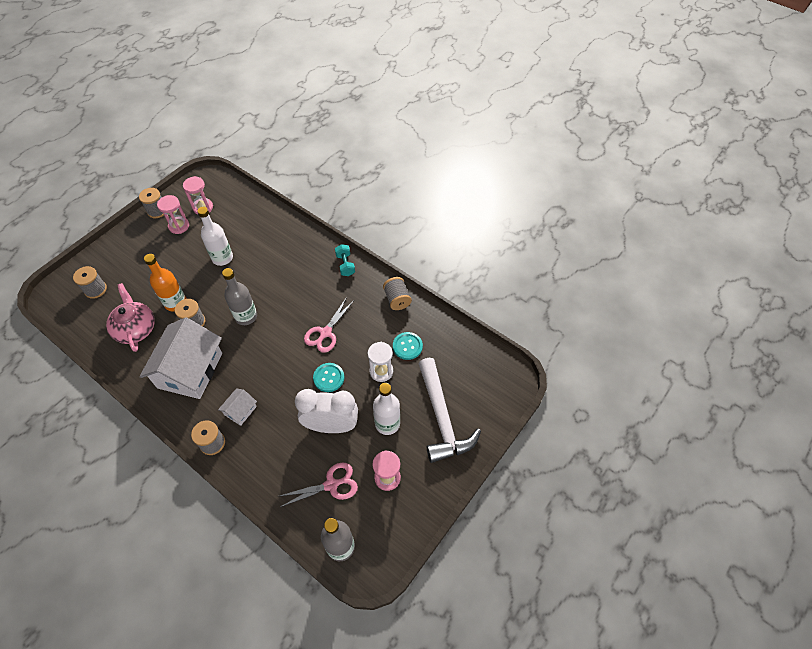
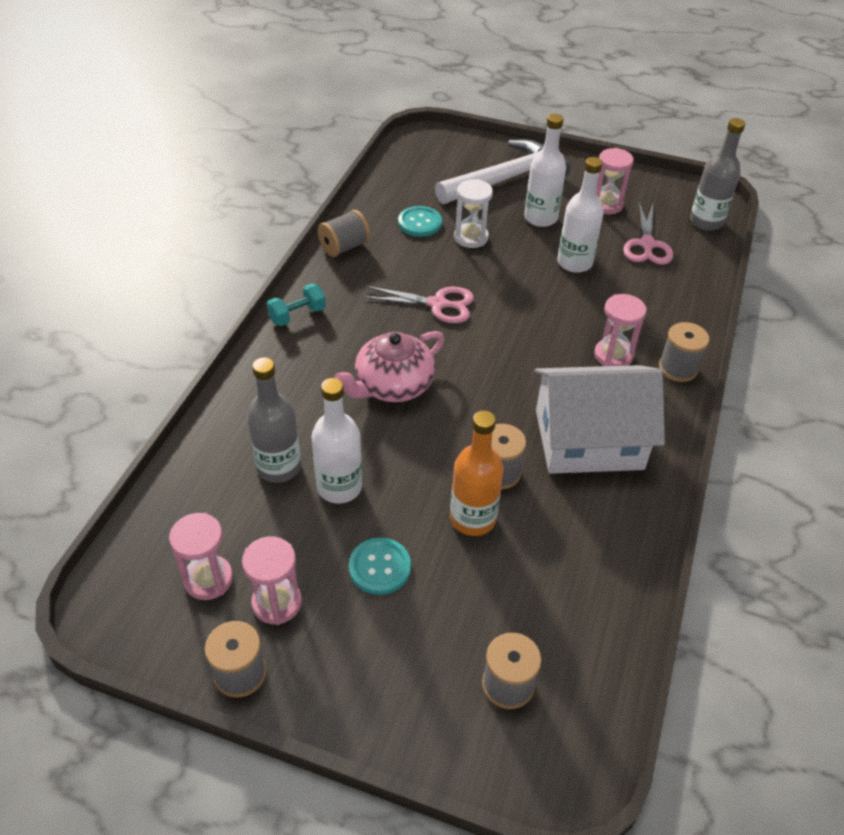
camera: 110 degrees left, 10 degrees down
(135, 328) = (557, 557): pink teapot -> pink teapot (393, 385)
(240, 410) = (613, 355): white house -> pink hourglass
(246, 316) = (453, 405): grey bottle -> grey bottle (279, 467)
(329, 378) = (509, 282): turquoise button -> turquoise button (379, 567)
(331, 425) = (574, 263): white clock -> white bottle
(331, 485) = (647, 244): pink scissors -> pink scissors turned 135 degrees counterclockwise

